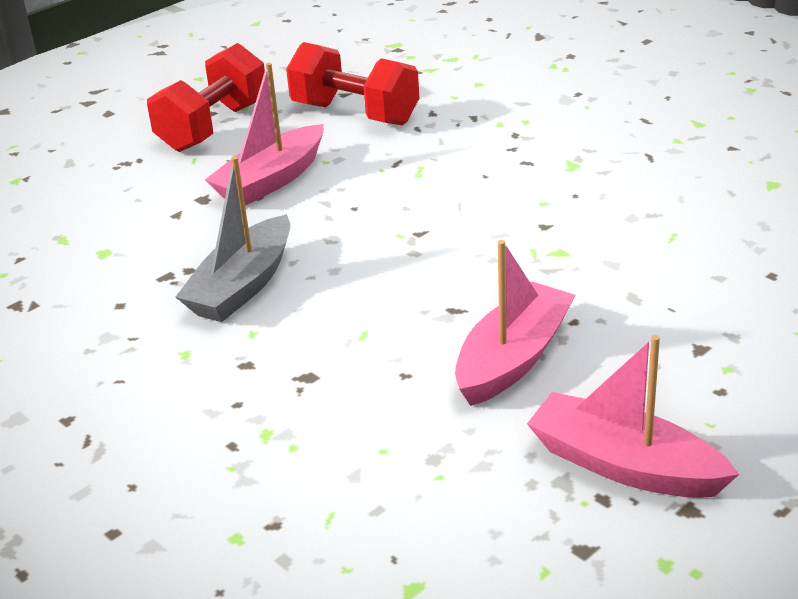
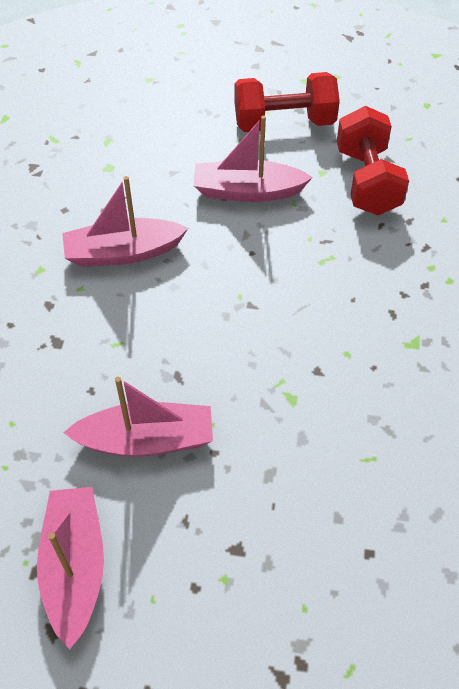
camera: 50 degrees right, 20 degrees up
(243, 286) = (123, 253): grey boat -> pink boat

